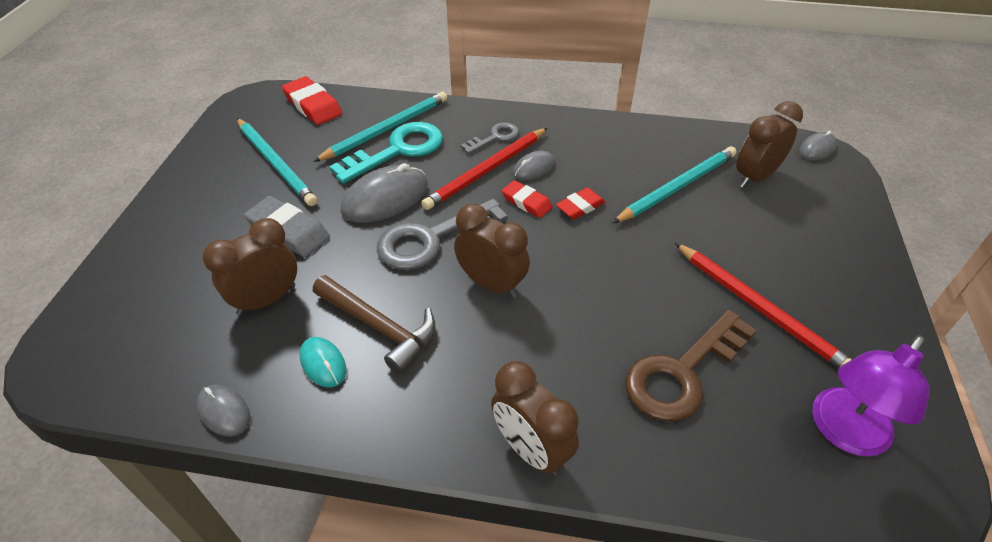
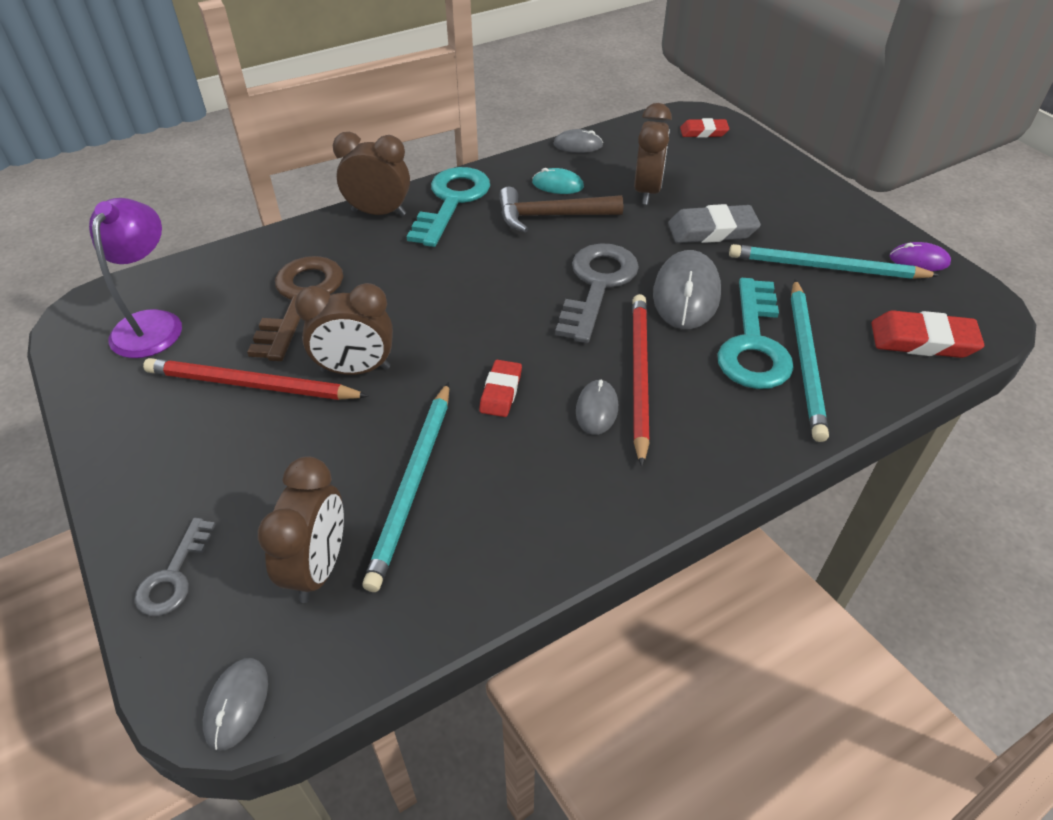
camera: 140 degrees right, 0 degrees up
(220, 136) = (919, 260): none -> purple mouse
(443, 413) = (451, 202): none -> turquoise key
(491, 284) = (506, 280): brown clock -> brown clock (355, 369)
(495, 137) = (686, 423): grey key -> grey key (174, 575)
(526, 202) = (558, 365): red eraser -> red eraser (703, 132)

